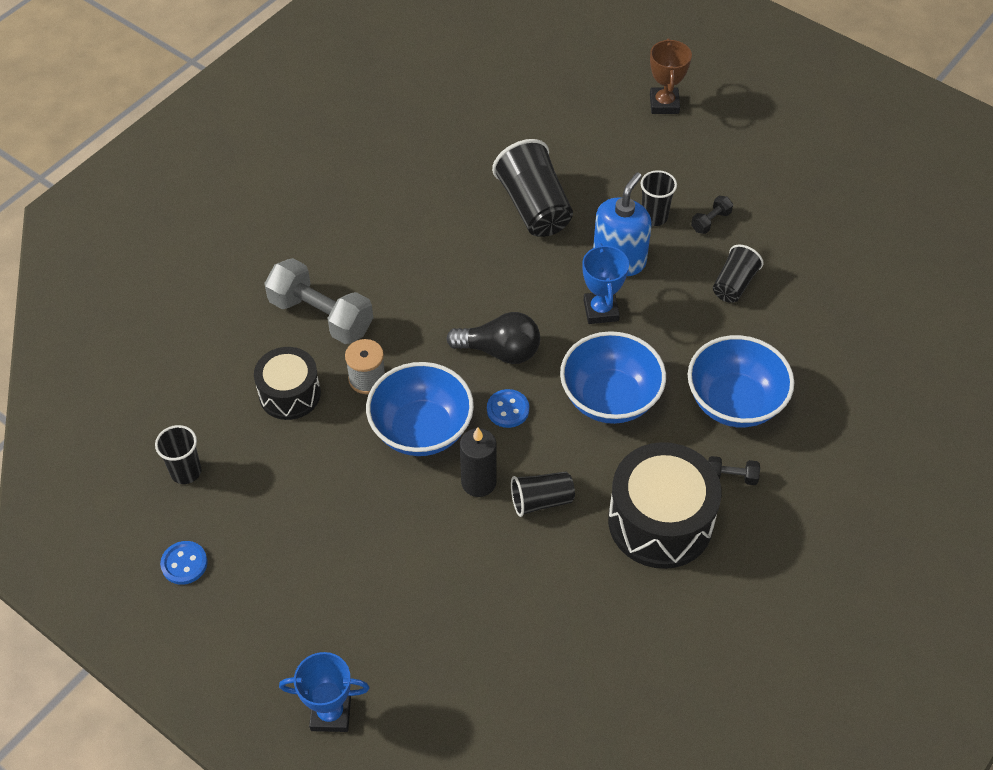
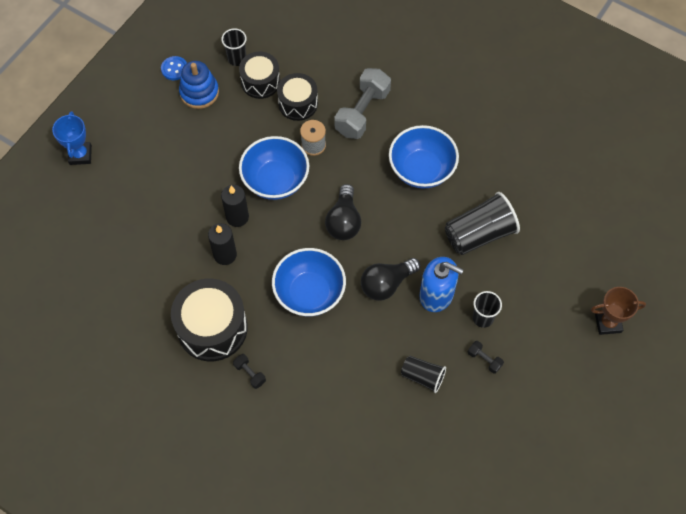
camera: 85 degrees right, 10 degrees up
(239, 441) = (260, 82): none -> black drum
(240, 528) = (199, 92): none -> blue stacking toy
(508, 409) = (295, 230): blue button -> none
(541, 501) = (225, 255): black cup -> black candle
(601, 310) = (386, 284): blue trophy -> black light bulb
(731, 476) = (250, 373): black dumbbell -> black dumbbell turned 45 degrees counterclockwise
(734, 402) = (313, 376): blue bowl -> blue bowl (421, 169)

